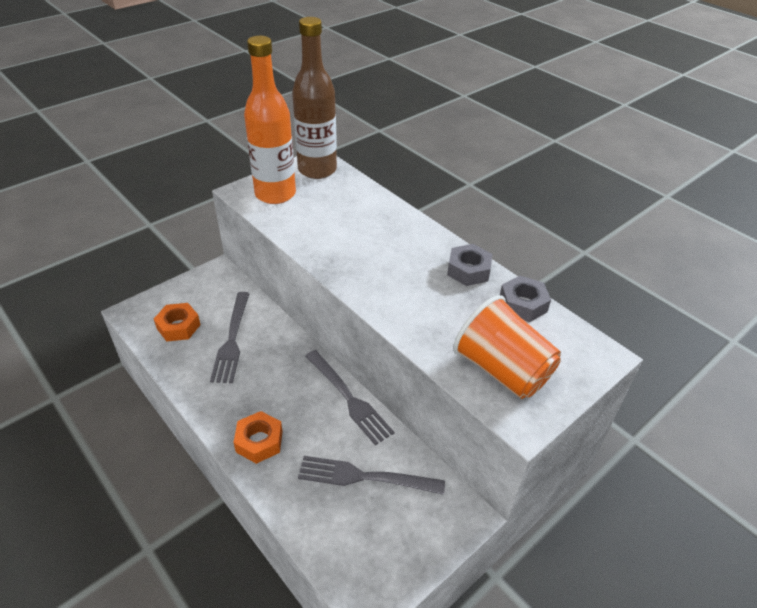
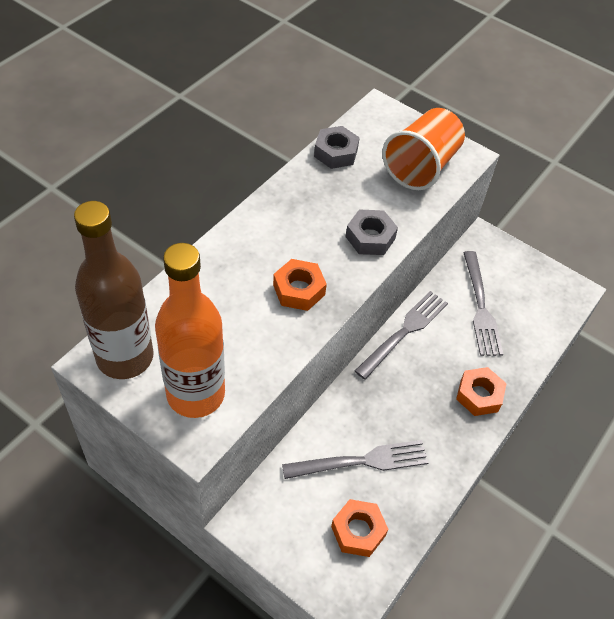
camera: 105 degrees left, 10 degrees up
(351, 253) = (299, 290): none -> orange nut
(468, 270) = (299, 190): grey nut -> grey nut (370, 237)

